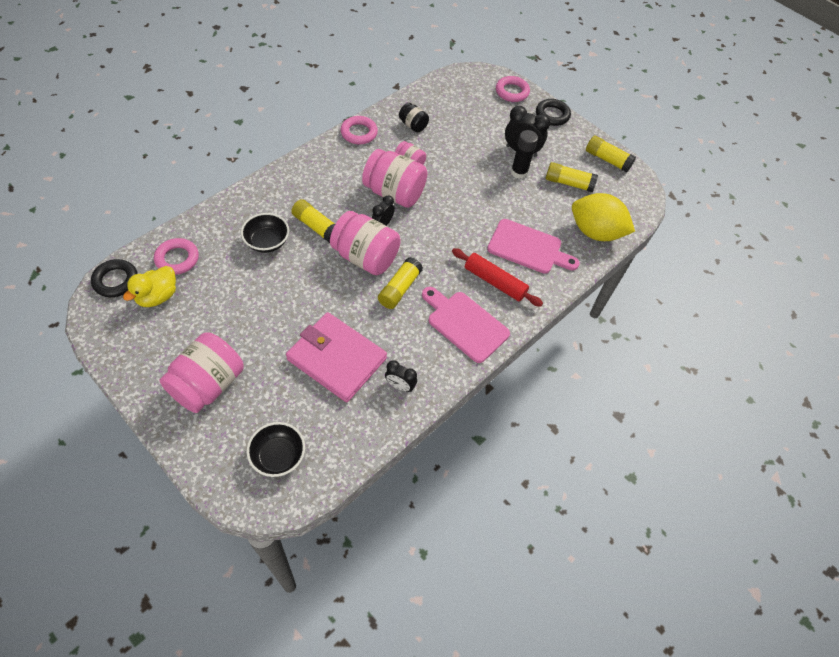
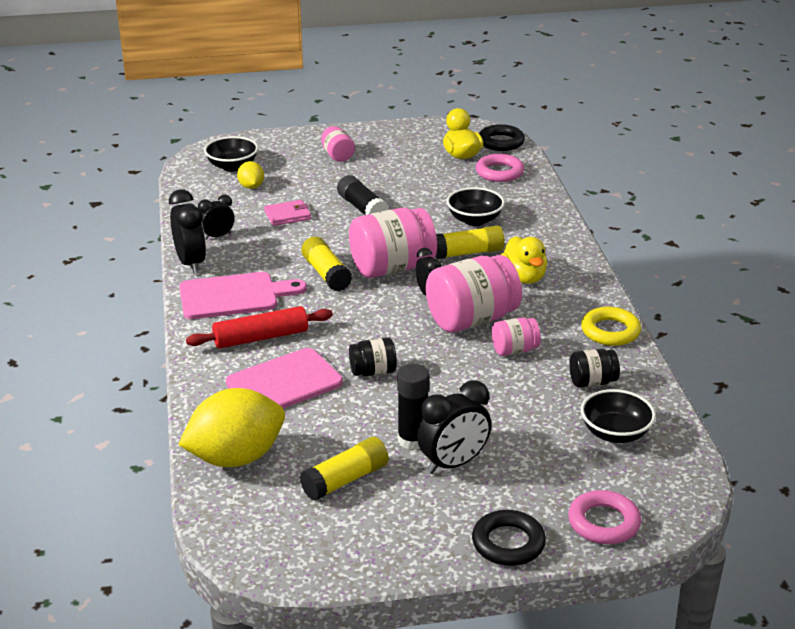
camera: 130 degrees right, 25 degrees down
(208, 384) = (337, 156): pink jar -> pink jar, size x0.51
(293, 316) = (362, 208): none -> black glue stick
(306, 415) = (251, 187): none -> yellow lemon
(328, 188) = (523, 278): none -> yellow duck
(336, 359) = (287, 215): pink wallet -> pink wallet, size x0.46
(359, 133) = (610, 331): pink ring -> yellow ring
(448, 105) = (615, 433): none -> black bowl
(448, 377) = (191, 263): none -> black clock
(480, 213) = (373, 372): none -> black jar
(607, 160) = (350, 553): yellow glue stick -> none

